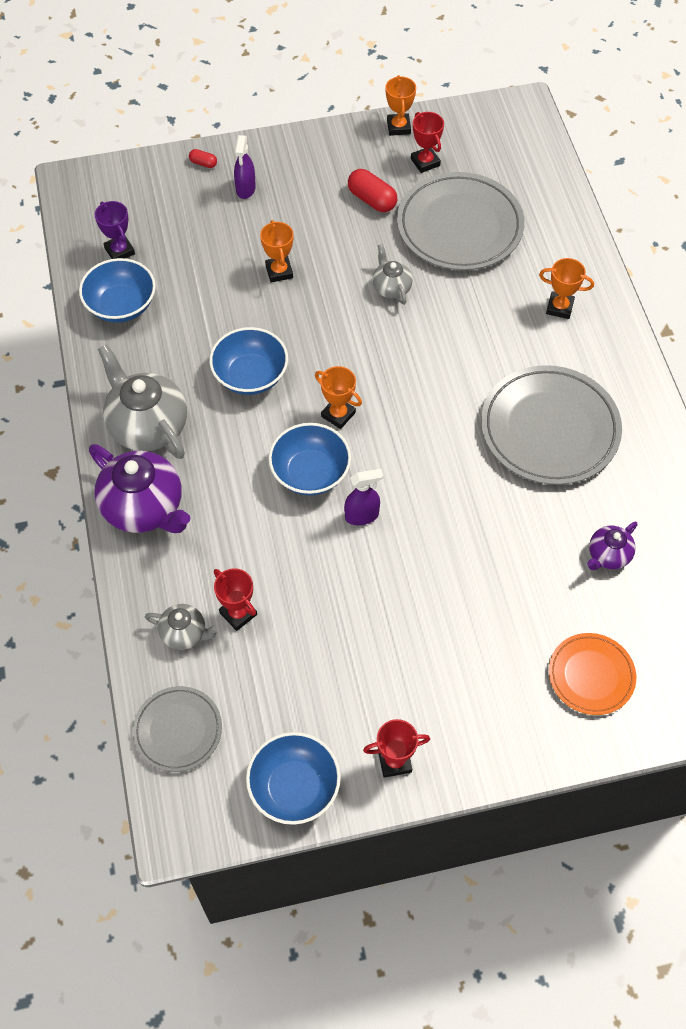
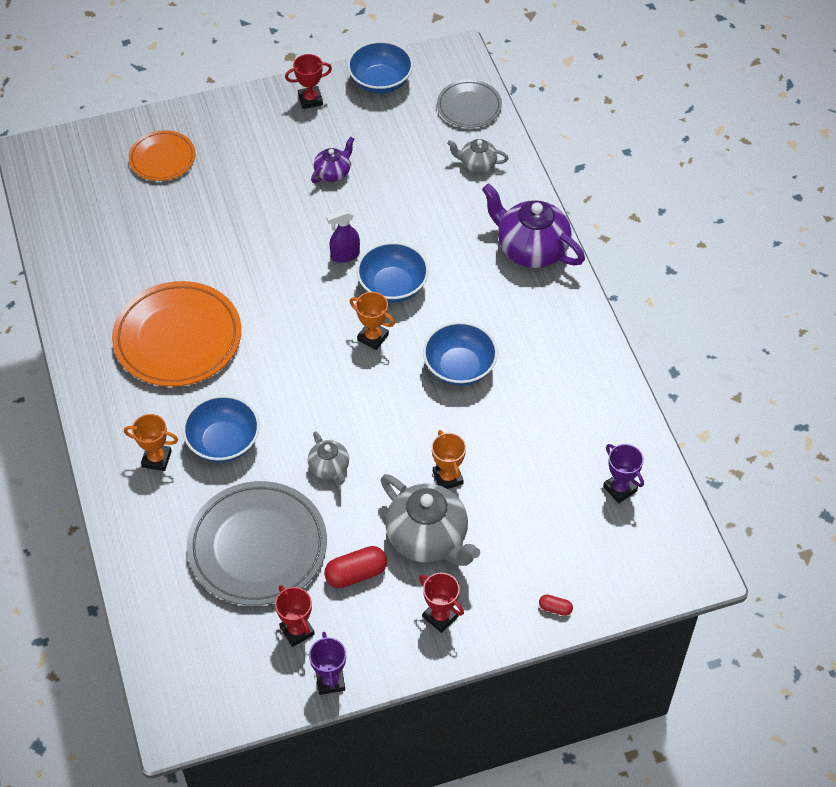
camera: 175 degrees right, 5 degrees down
(121, 305) = (601, 428): blue bowl -> blue bowl (223, 442)
(147, 426) = (545, 315): grey teapot -> grey teapot (428, 538)
(238, 613) = (438, 179): red trophy -> red trophy (440, 616)
(245, 189) = (500, 577): purple spray bottle -> none
(372, 200) = (356, 574): red capsule -> red capsule turned 60 degrees counterclockwise
(398, 127) = (330, 681): orange trophy -> purple trophy
(549, 429) = (178, 338): grey plate -> orange plate
(608, 555) = (138, 240): purple teapot -> purple teapot (333, 173)

